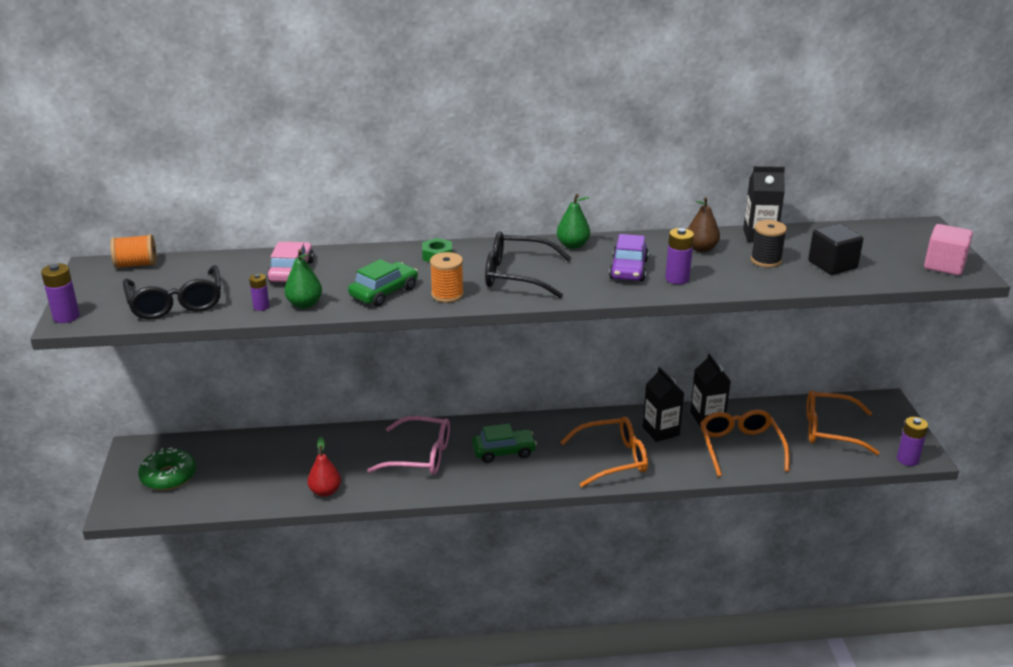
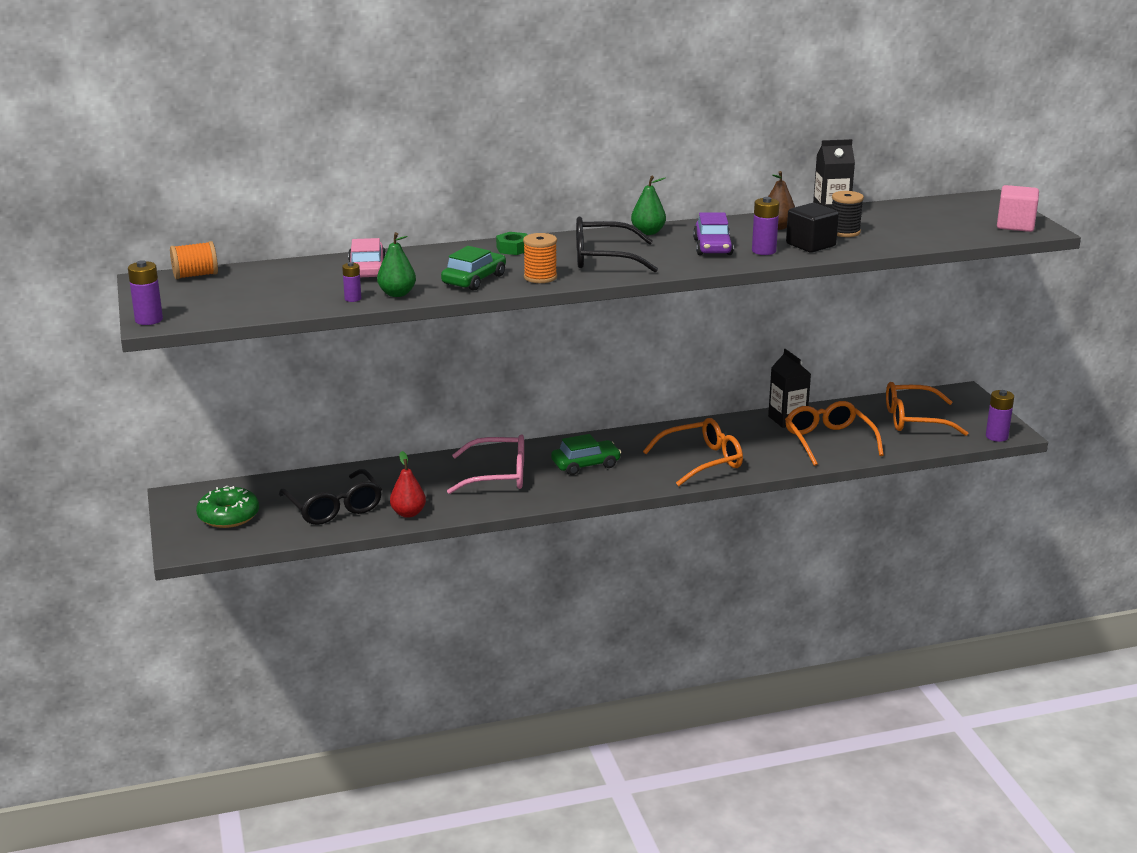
camera: 10 degrees left, 5 degrees down
(176, 303) = (260, 302): black glasses -> black glasses (334, 508)
(660, 431) = (743, 434): black carton -> none
(832, 265) = (909, 231): black cube -> black cube (810, 245)

